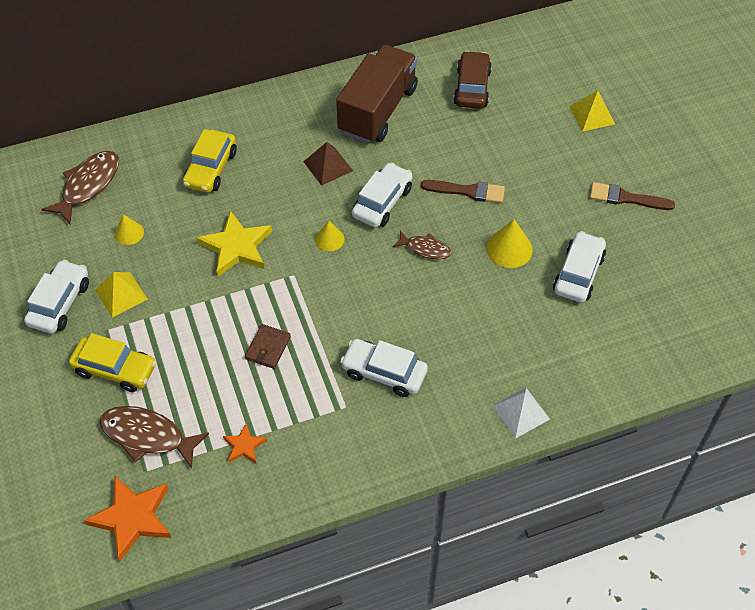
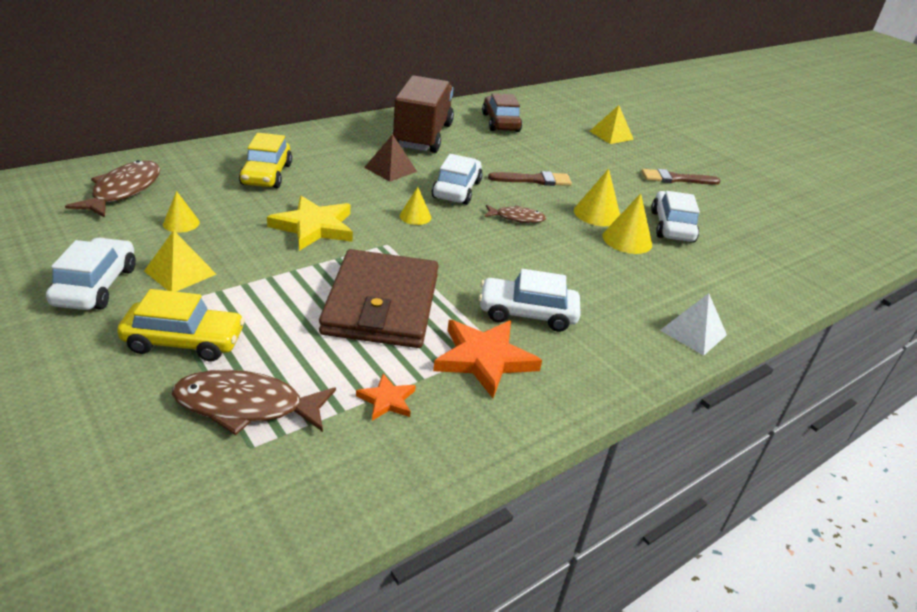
camera: 20 degrees left, 20 degrees down
(132, 518) = (244, 509): orange star -> orange star (484, 359)
(268, 348) = (381, 304): brown wallet -> brown wallet, size x2.44
(521, 289) = (627, 240): none -> yellow cone

